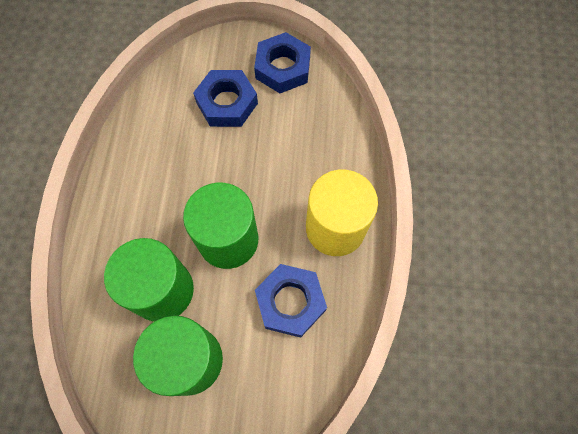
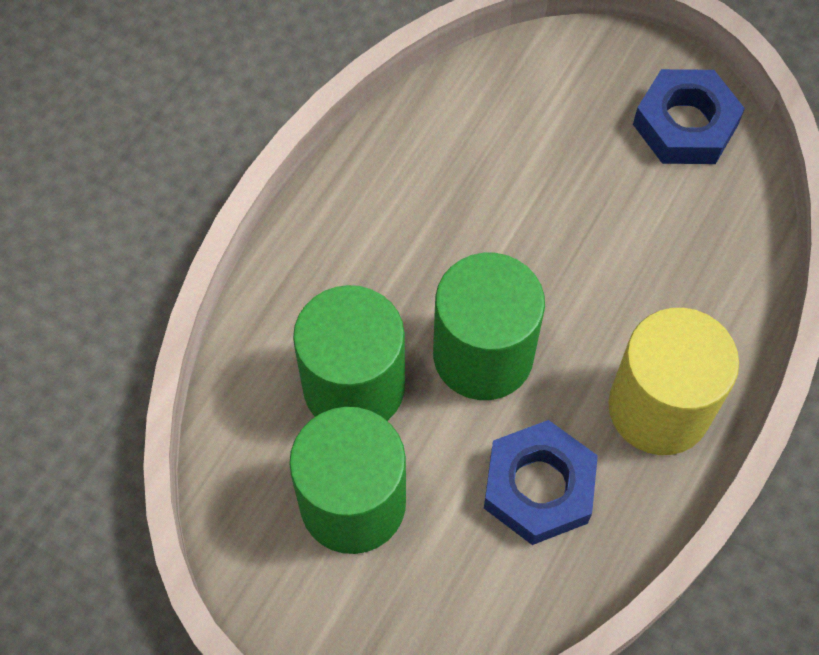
camera: 25 degrees right, 5 degrees down
(227, 103) = (570, 146): blue nut -> none

